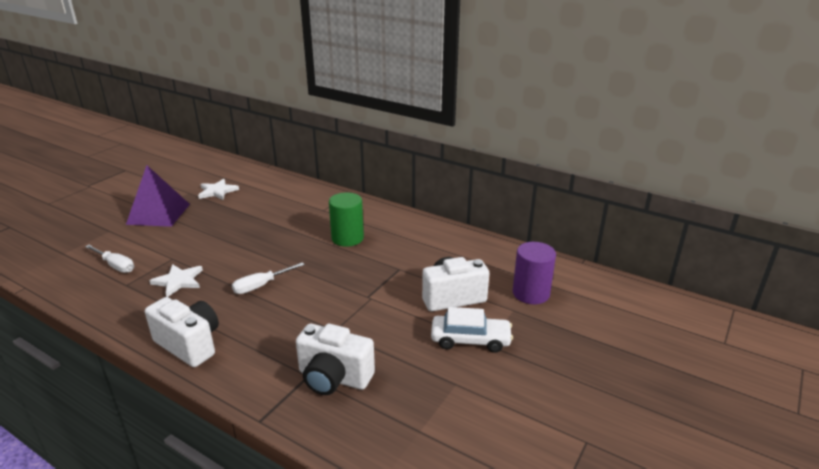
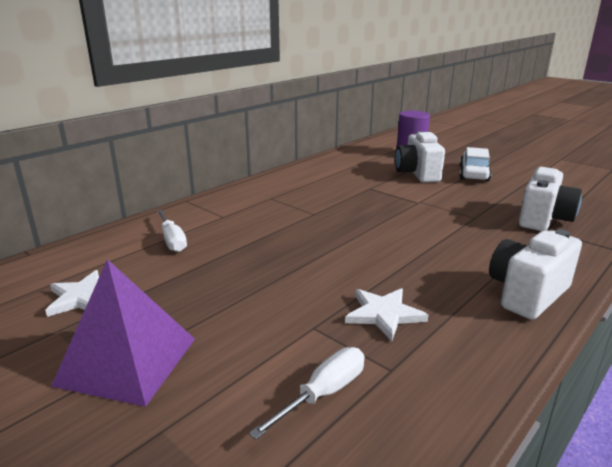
camera: 80 degrees left, 5 degrees down
(261, 286) = (398, 253): white screwdriver -> white screwdriver (172, 240)
(347, 238) = (302, 206): green cylinder -> none

